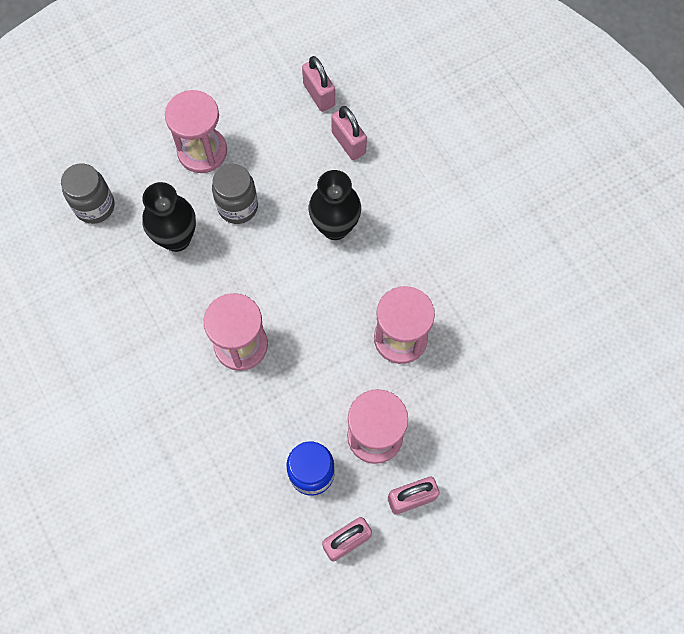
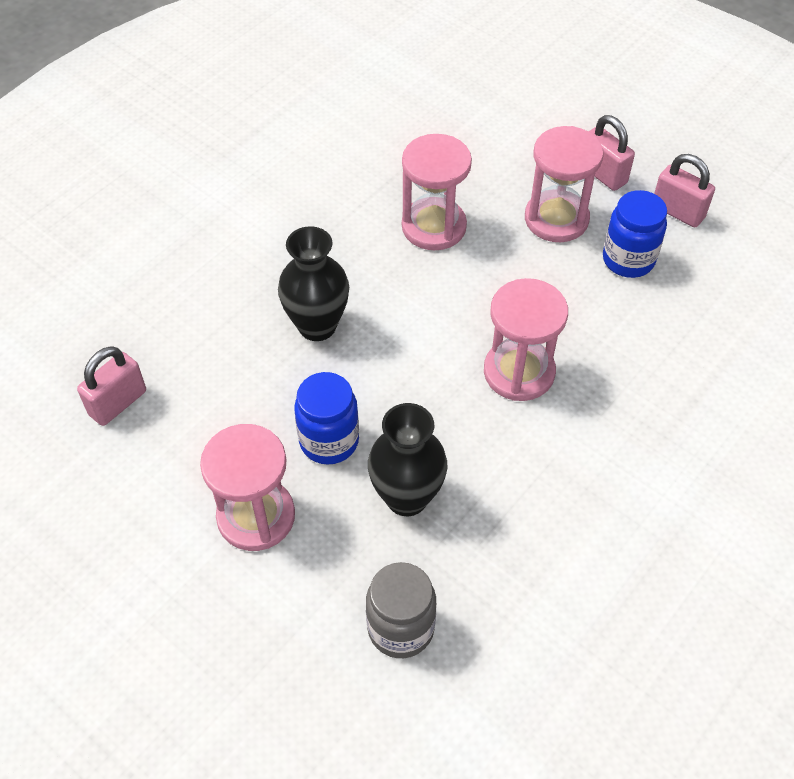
camera: 110 degrees left, 15 degrees down
(238, 207) = (329, 441): grey jar -> blue jar
(348, 143) = (187, 347): pink padlock -> none

